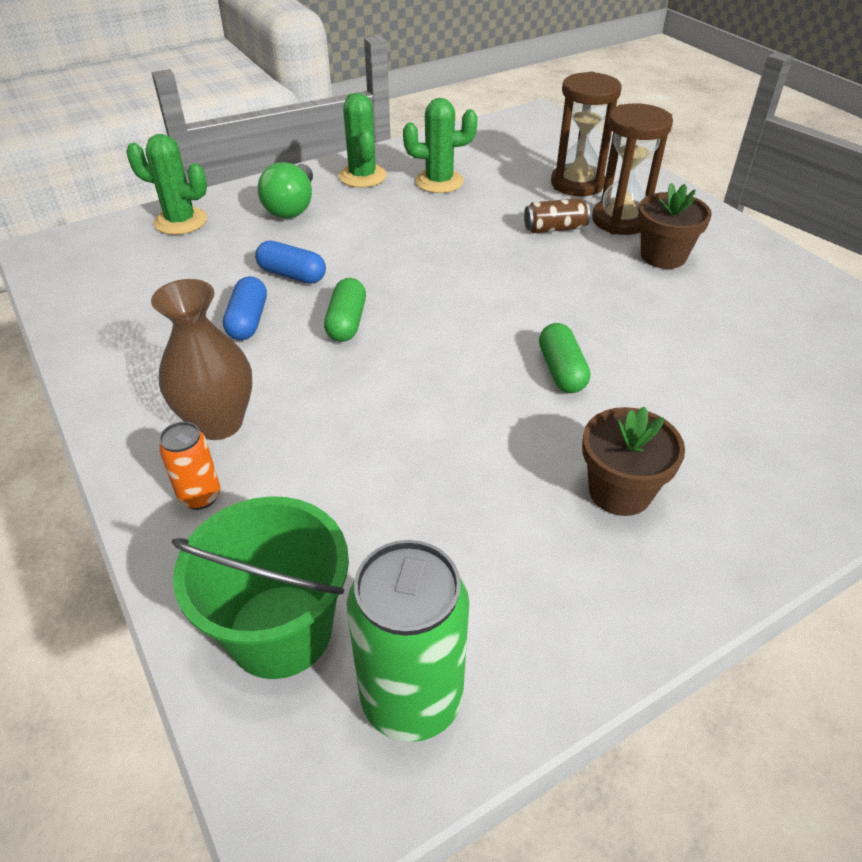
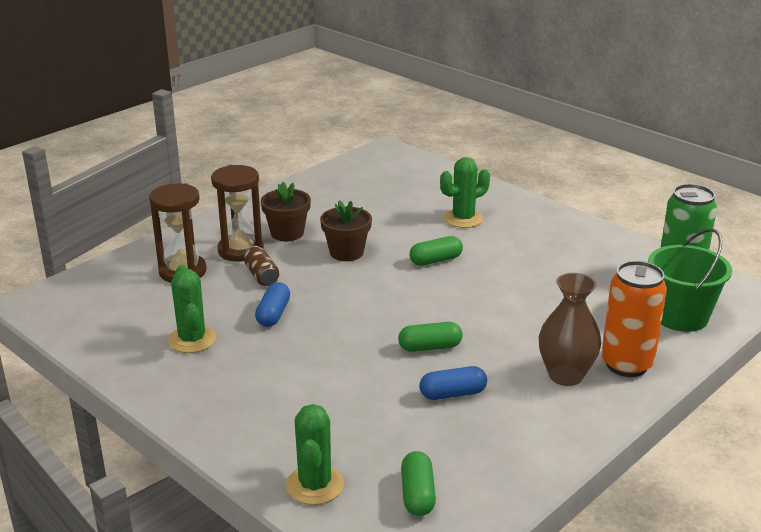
camera: 105 degrees left, 15 degrees down
(121, 270) = (417, 494): none -> green capsule
(200, 496) = (626, 364): orange can -> orange can, size x1.91
(292, 207) = (263, 417): green light bulb -> none
(292, 275) = (380, 388): blue capsule -> blue capsule (273, 314)
(362, 176) = (189, 386): green cactus -> green cactus (463, 219)
(619, 491) = (522, 238): brown flower pot -> brown flower pot (346, 252)

